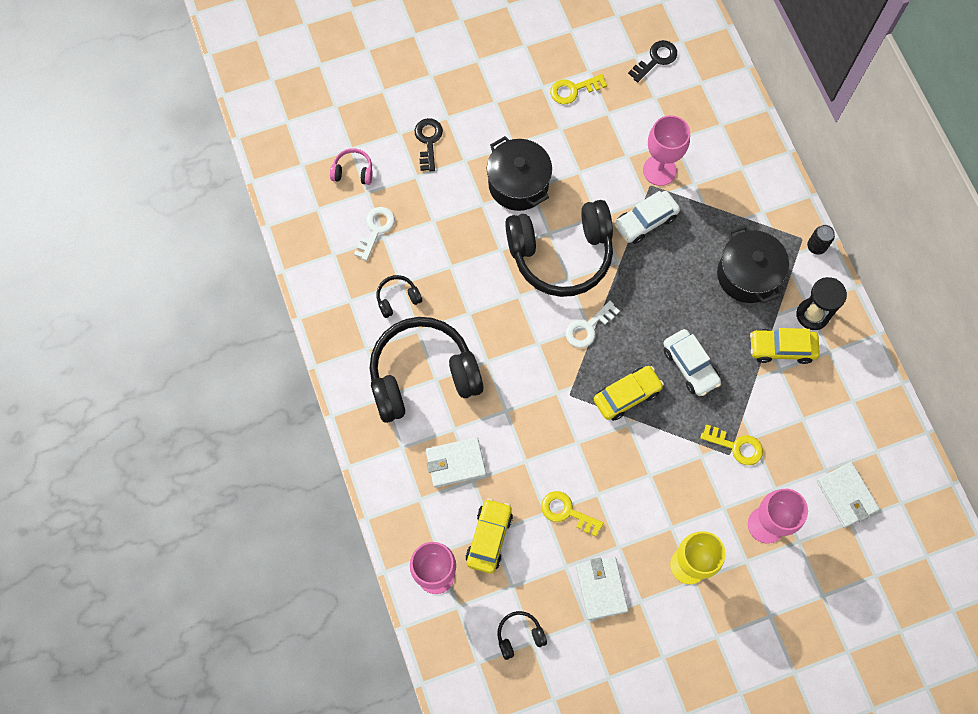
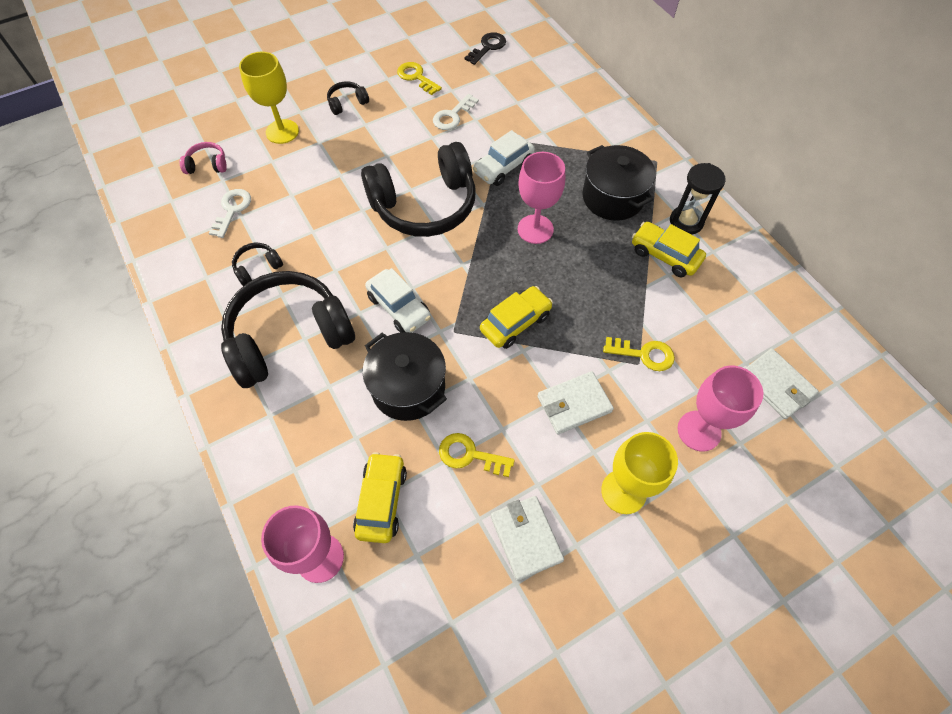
camera: 10 degrees left, 10 degrees down
(428, 141) = (282, 131): black key -> yellow goblet
(455, 463) = (333, 422): white wallet -> white wallet (574, 404)
(518, 184) = (374, 154): black pot -> black pot (408, 387)
(519, 636) = (434, 617): black headphones -> black headphones (347, 103)
(573, 90) = (416, 77): yellow key -> yellow key turned 75 degrees clockwise
(588, 327) = (462, 265): white key -> white key (452, 116)
(659, 170) = (508, 126): pink goblet -> pink goblet (535, 229)
(690, 366) = (576, 284): white car -> white car (399, 307)
(781, 348) = (665, 255): yellow car -> yellow car turned 45 degrees clockwise
(816, 246) = (672, 165): black can -> none

